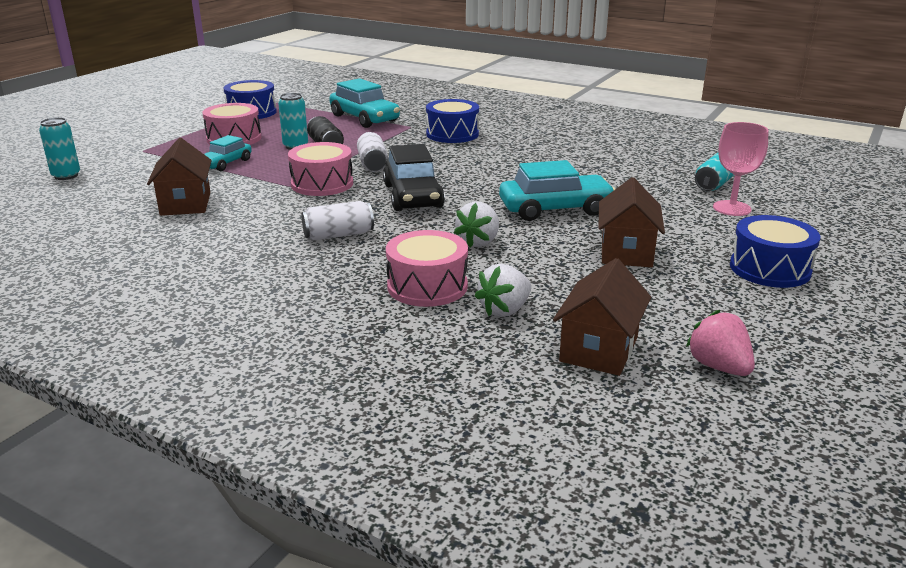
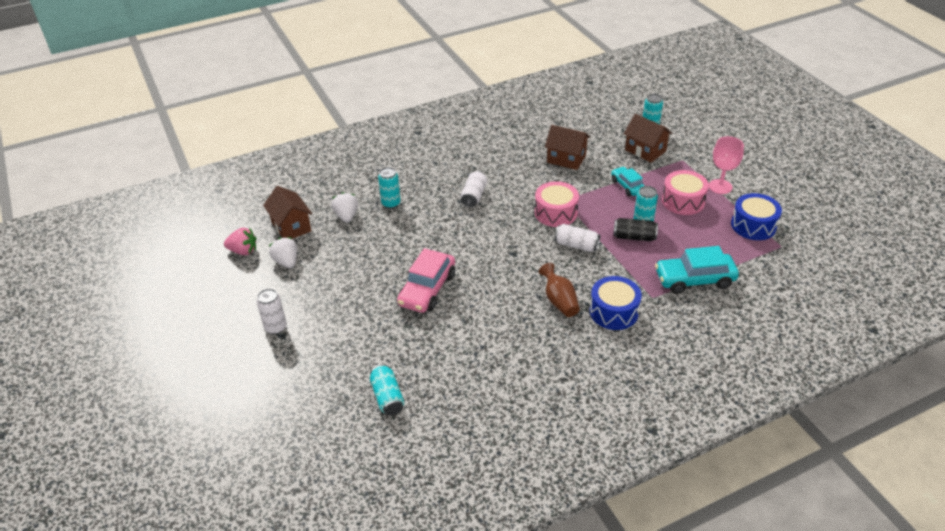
camera: 125 degrees right, 15 degrees up
(413, 196) = (502, 241): black car -> none
(427, 286) = (391, 203): pink drum -> turquoise can
(471, 153) = (559, 301): none -> brown vase
(479, 242) = (417, 239): white strawberry -> white strawberry (286, 262)
(555, 209) = (427, 289): turquoise car -> pink car
(626, 252) = (350, 285): brown house -> brown house (645, 150)
(732, 208) = (347, 373): pink goblet -> pink goblet (720, 186)
(769, 269) = (275, 327): blue drum -> white can

